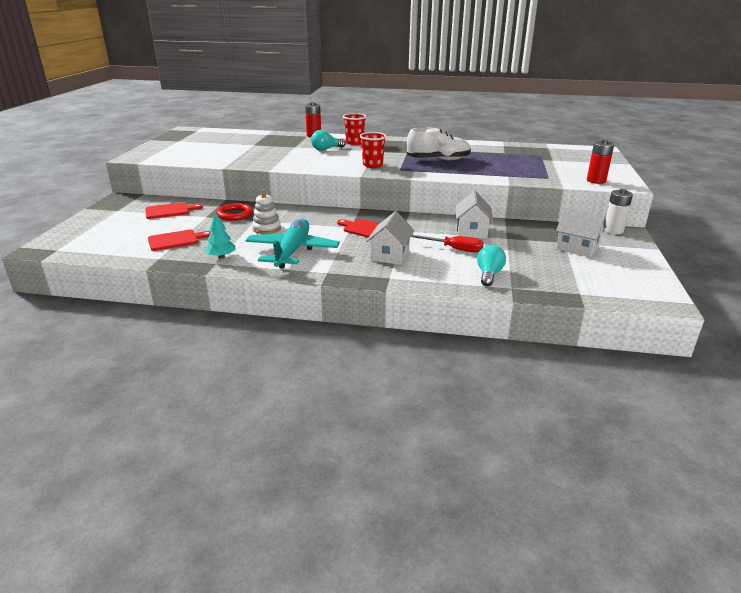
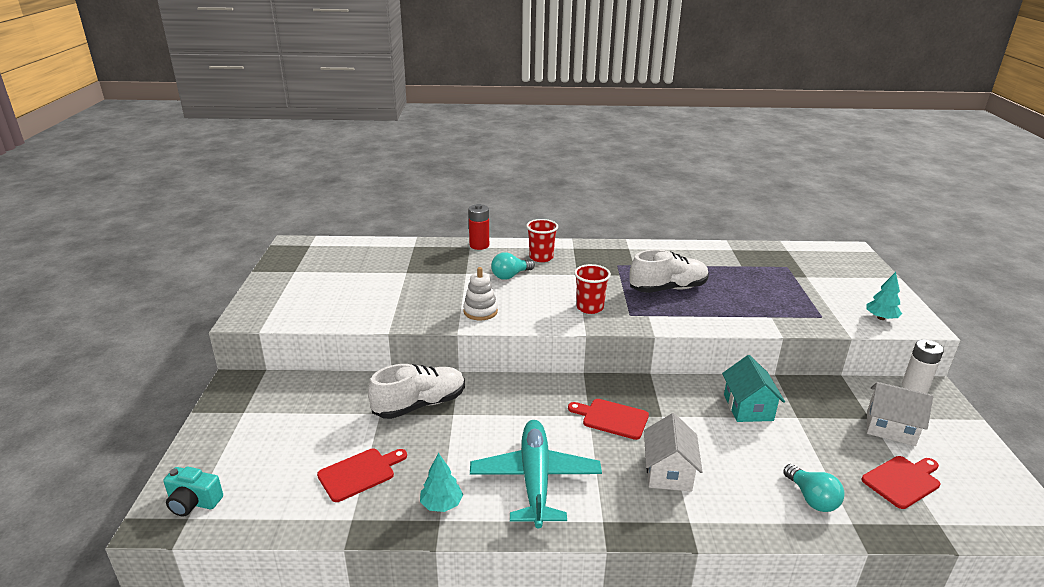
camera: 10 degrees left, 0 degrees up
(64, 244) = (193, 502): none -> turquoise camera
(170, 211) = (322, 406): red cutting board -> red cutting board (903, 481)
(235, 215) = (420, 405): red ring -> white shoe
(267, 228) = (477, 432): white stacking toy -> white stacking toy (480, 311)
(454, 249) = (744, 449): red screwdriver -> none
(471, 231) = (748, 407): white house -> turquoise house
(489, 274) = (811, 498): turquoise light bulb -> turquoise light bulb turned 150 degrees clockwise
(596, 181) = (881, 318): red battery -> turquoise tree

